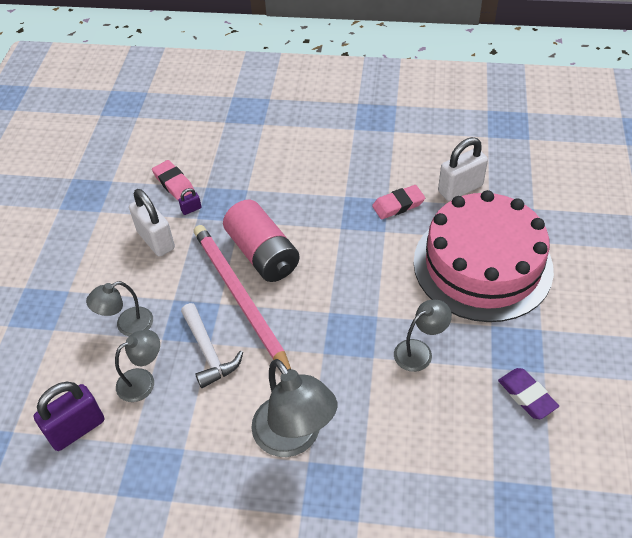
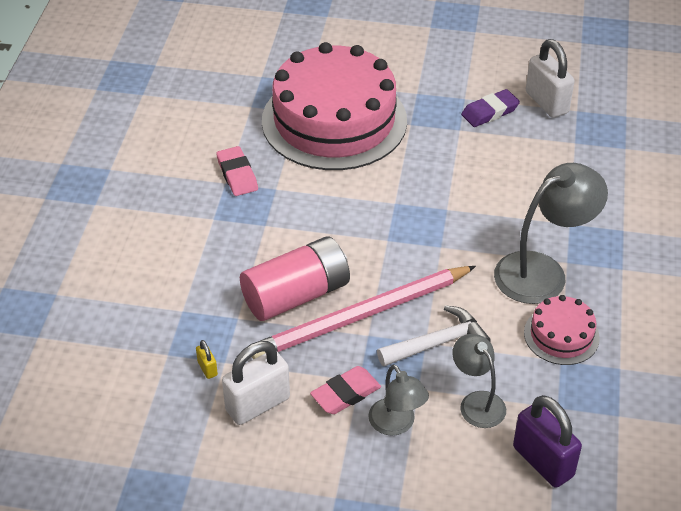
camera: 90 degrees left, 5 degrees down
(173, 183) = (151, 391): pink eraser -> pink eraser (345, 394)
(191, 209) = (207, 368): purple padlock -> yellow padlock
(213, 451) = (561, 335): none -> pink cake
(419, 351) = (440, 175): grey lamp -> none
(460, 188) = (221, 124): white padlock -> white padlock (546, 102)

